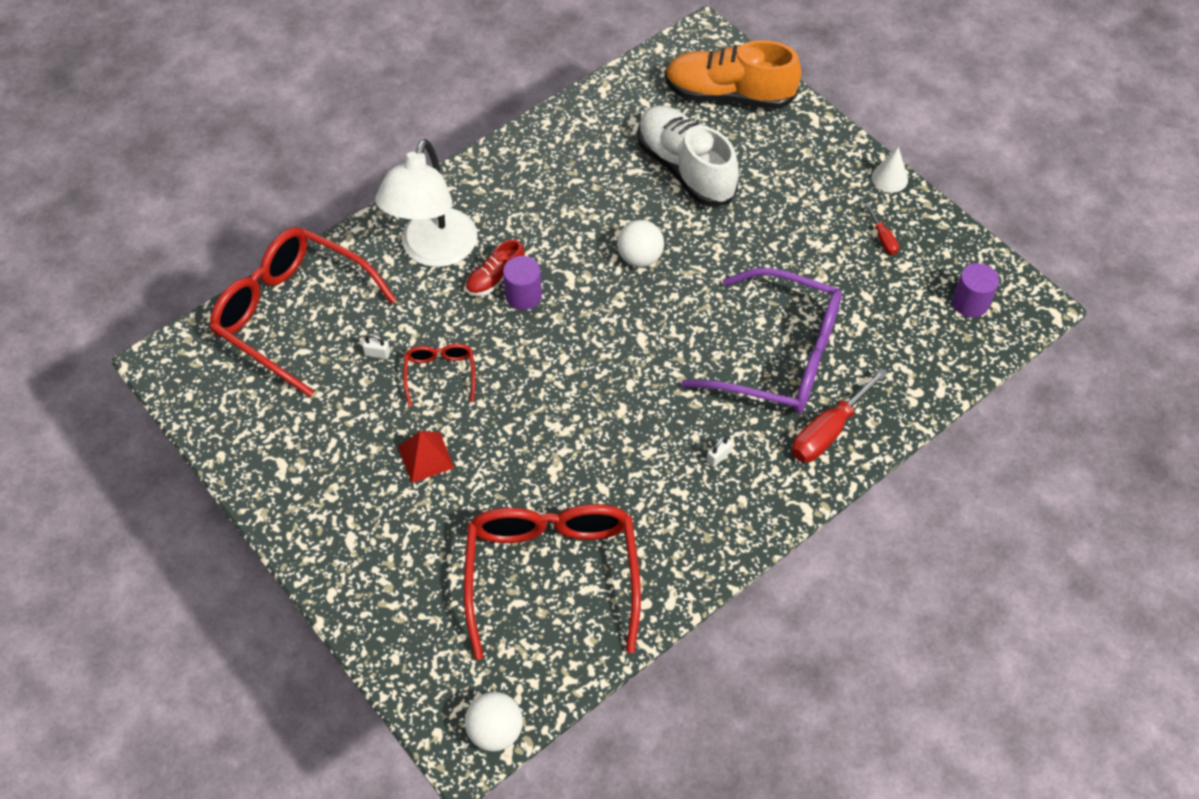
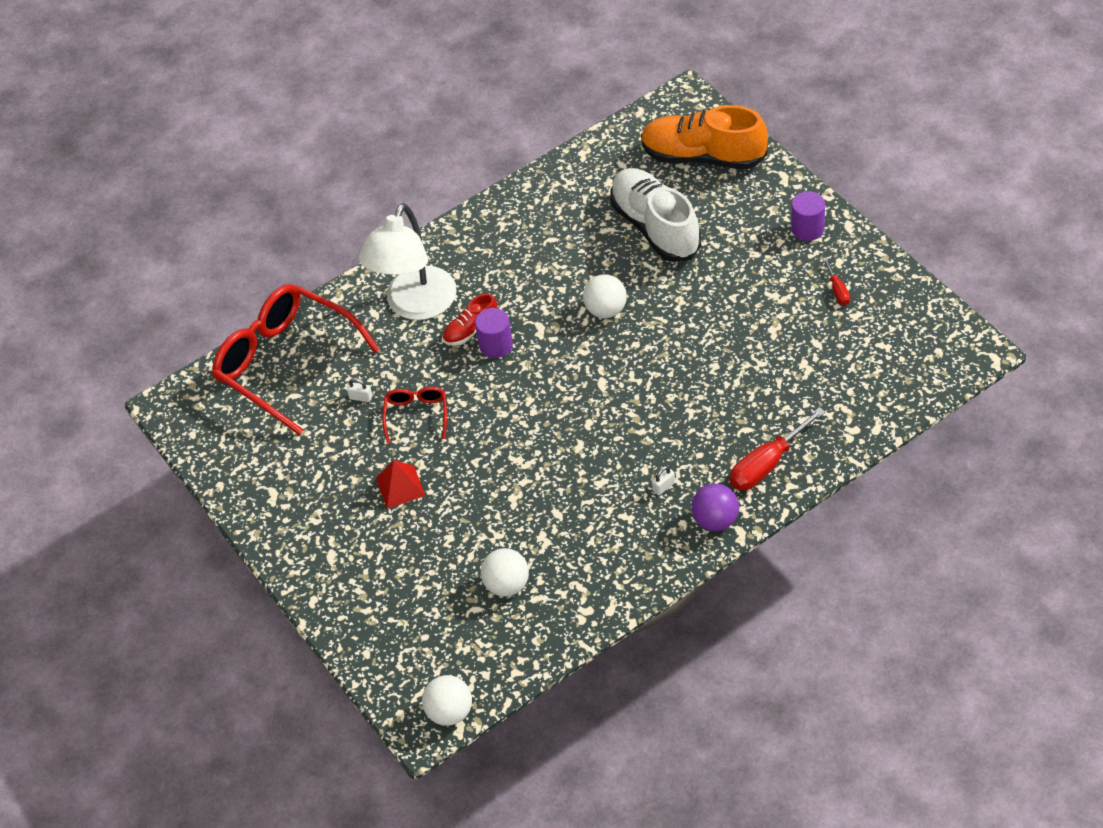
camera: 10 degrees right, 5 degrees down
(552, 573) = (507, 585): red glasses -> white ball
(778, 496) = (715, 520): none -> purple ball
(780, 357) = (729, 398): purple glasses -> none
(889, 178) = (850, 233): white cone -> none
(970, 303) = (914, 349): purple cylinder -> purple cylinder (807, 229)

